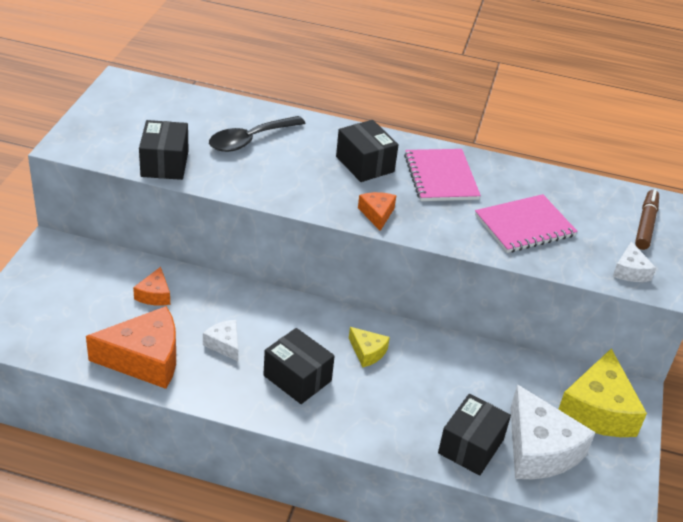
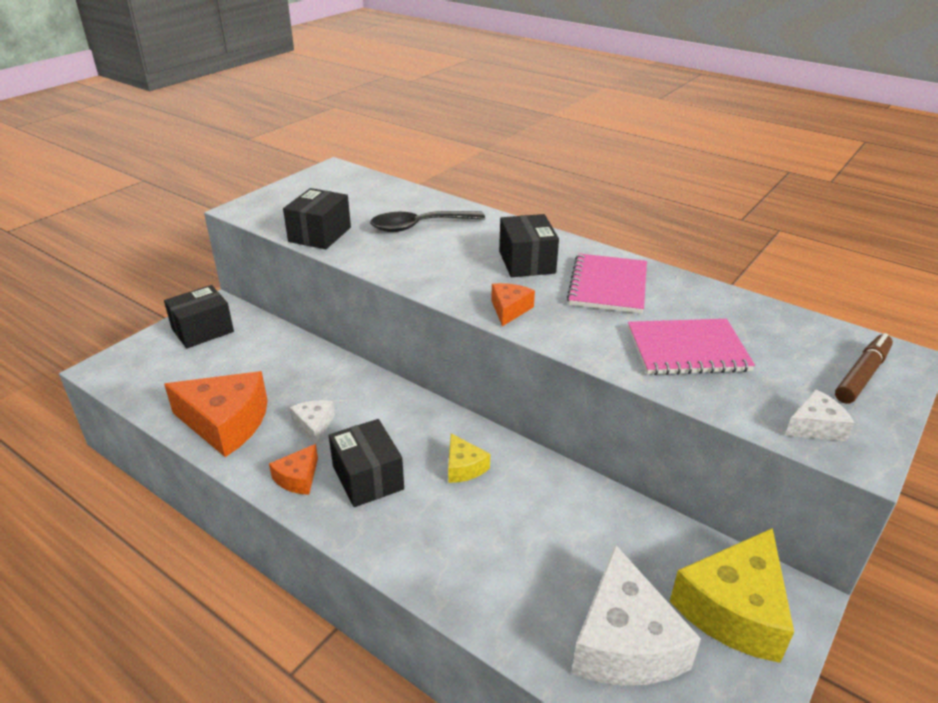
camera: 25 degrees right, 5 degrees down
(154, 295) = (279, 365): orange cheese -> orange cheese (298, 478)
(471, 446) = (532, 612): black box -> black box (203, 330)
(630, 271) = (815, 426): white cheese -> white cheese turned 135 degrees counterclockwise

